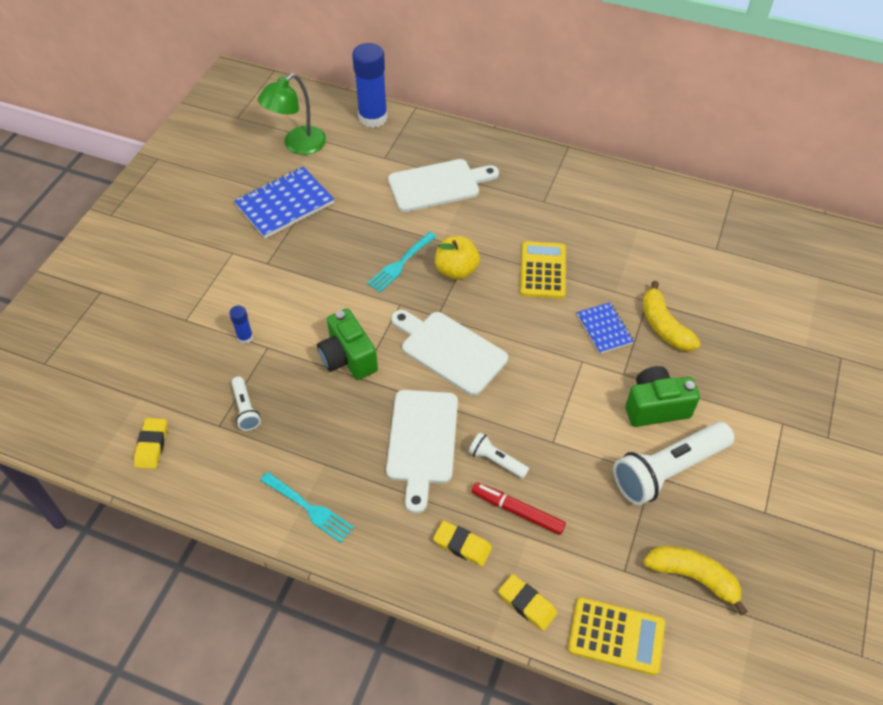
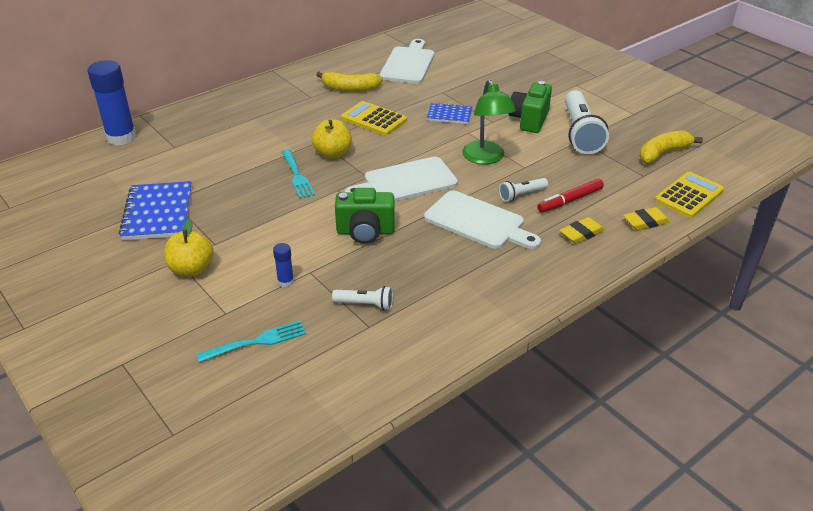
camera: 60 degrees left, 15 degrees down
(152, 445) = (353, 377): yellow eraser -> none
(226, 268) = (191, 269): none -> yellow apple
(297, 145) = (96, 184): green lamp -> green lamp (486, 158)
(309, 508) = (496, 298): turquoise fork -> turquoise fork (256, 342)
(438, 185) = (237, 133): white cutting board -> white cutting board (408, 64)
(664, 326) = (468, 94): yellow banana -> yellow banana (350, 88)

